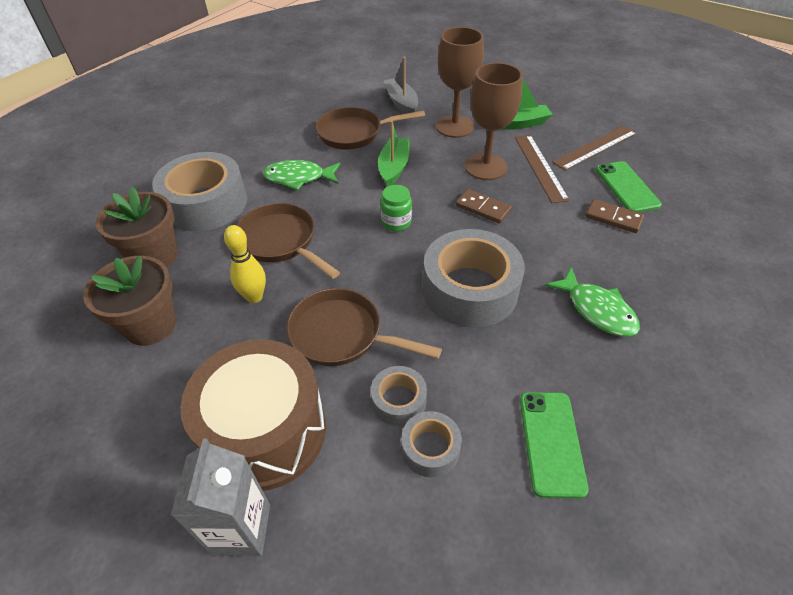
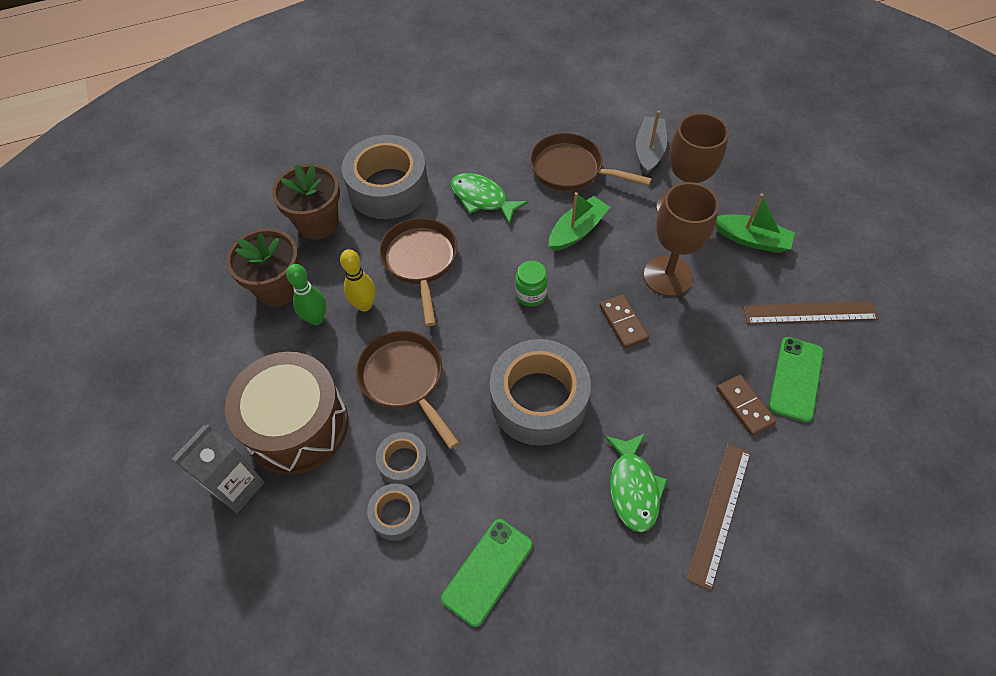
camera: 35 degrees right, 10 degrees up
(213, 330) = (316, 318): none -> green bowling pin
(539, 167) = (724, 305): brown ruler -> brown ruler (719, 513)

